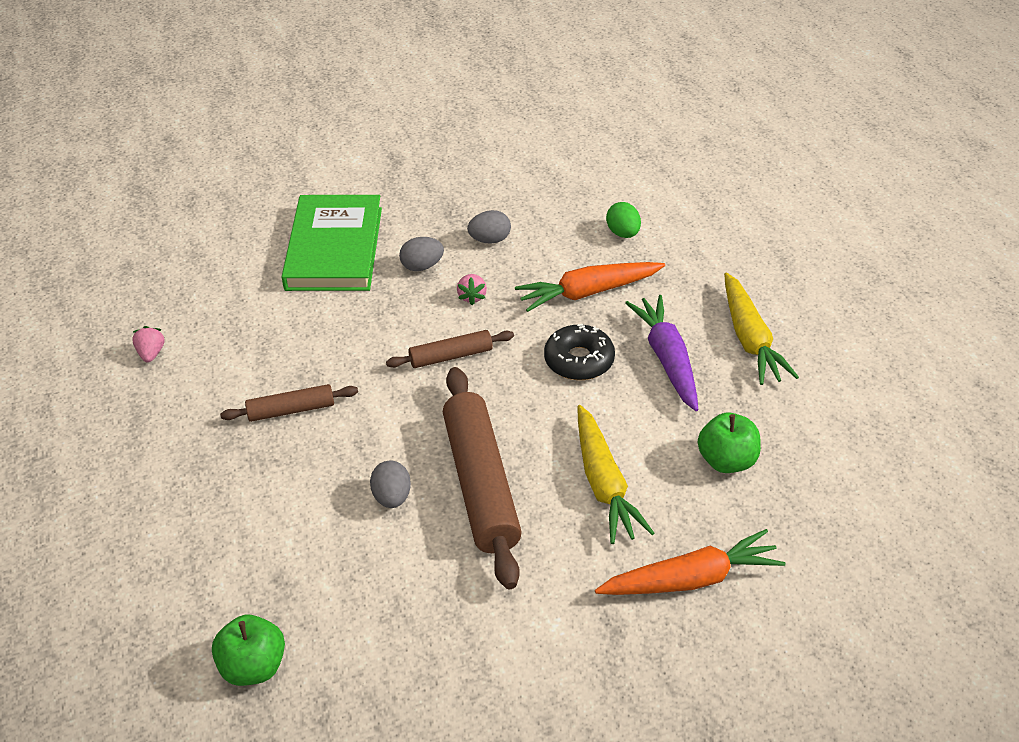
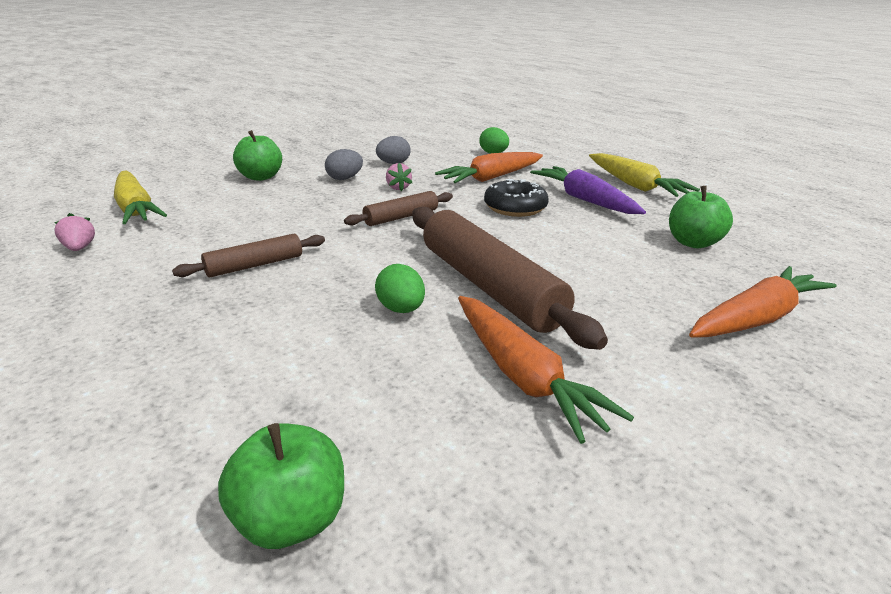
camera: 20 degrees left, 15 degrees down
(334, 248) = (260, 177): green book -> green apple
(392, 497) = (401, 309): grey egg -> green egg
(449, 593) = (522, 376): none -> orange carrot
(604, 483) = (606, 269): yellow carrot -> yellow carrot (135, 208)

